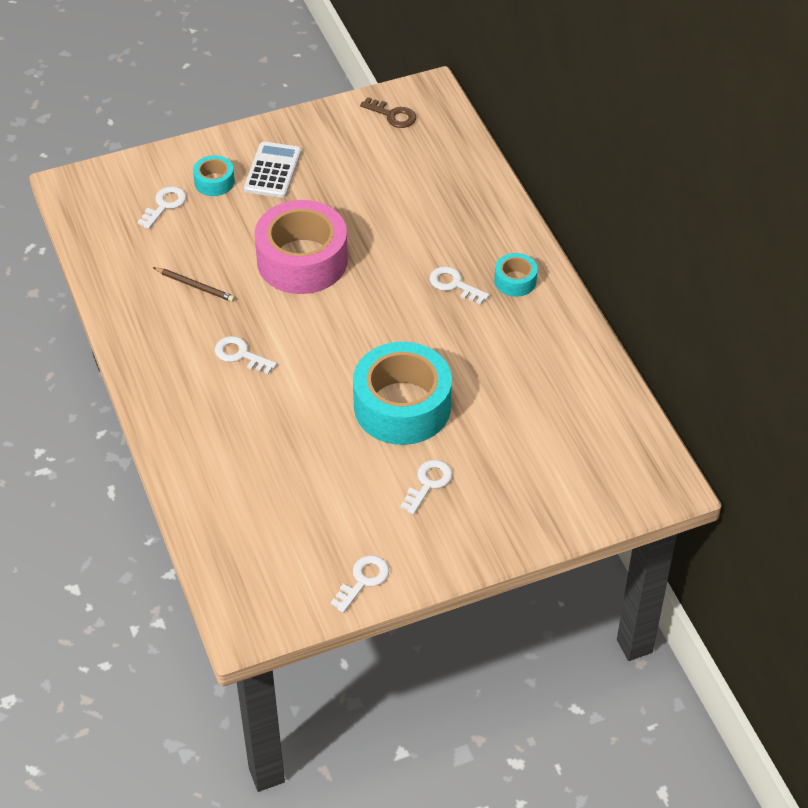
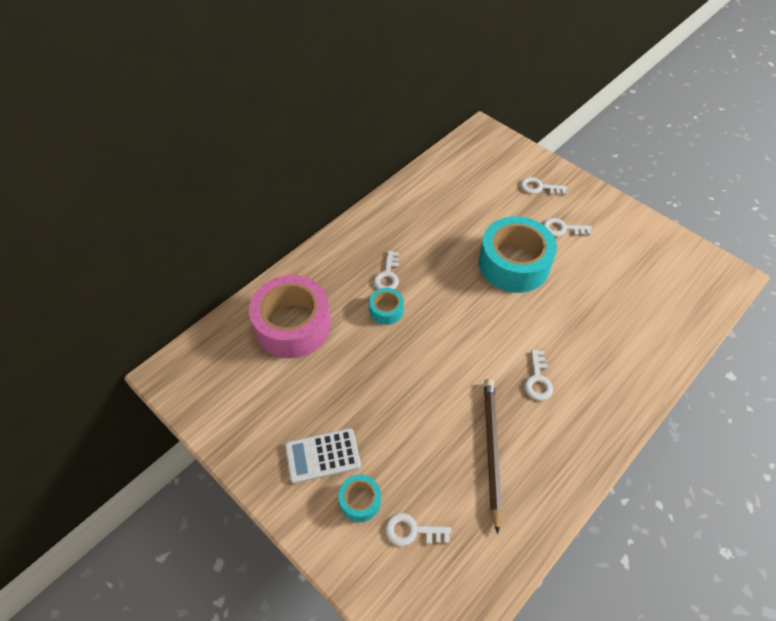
camera: 115 degrees left, 5 degrees up
(195, 286) = (491, 450): brown pencil -> brown pencil, size x1.80
(302, 260) = (417, 382): pink tape -> pink tape (293, 325)
(363, 580) = (652, 233): white key -> white key (539, 187)
(392, 115) = (210, 390): brown key -> none
(515, 281) = (364, 243): turquoise tape -> turquoise tape (386, 310)

